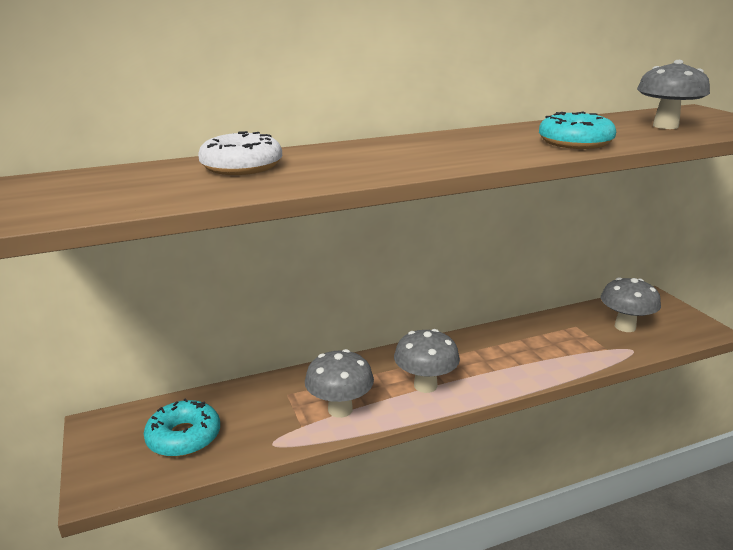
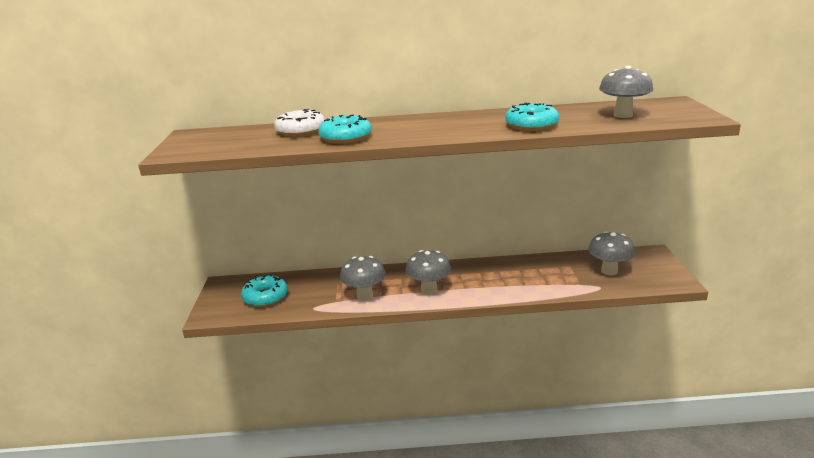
camera: 20 degrees right, 0 degrees up
(329, 172) = (345, 137): none -> turquoise donut

